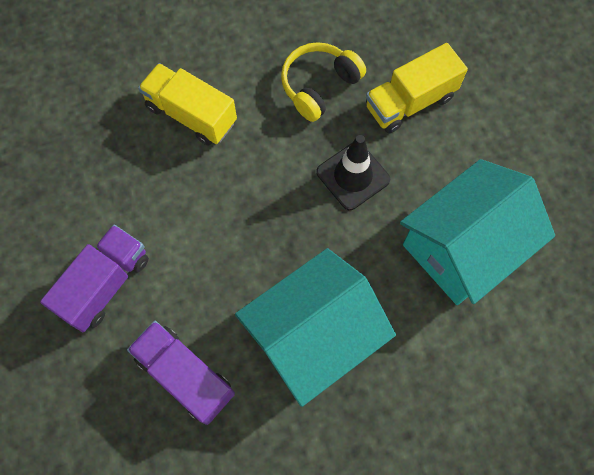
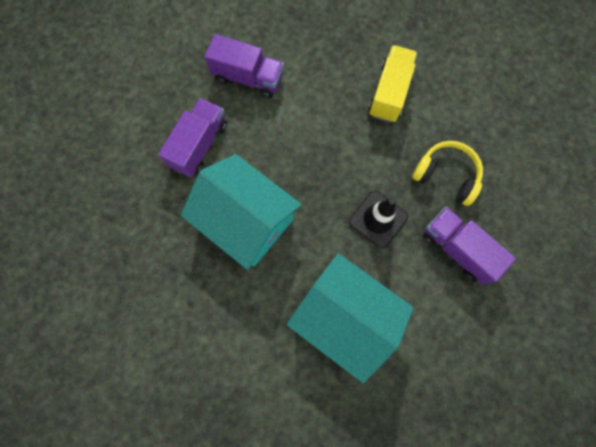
camera: 75 degrees right, 5 degrees up
(410, 102) = (457, 249): yellow truck -> purple truck

